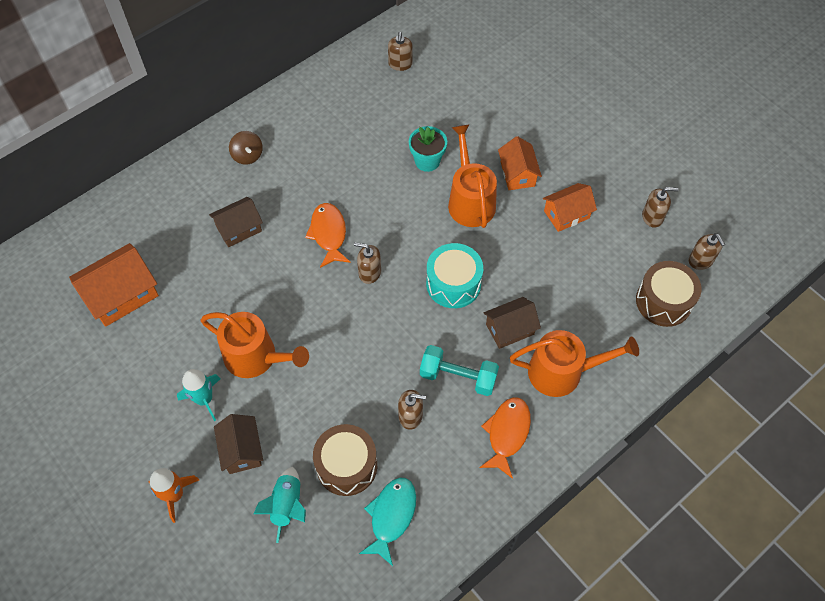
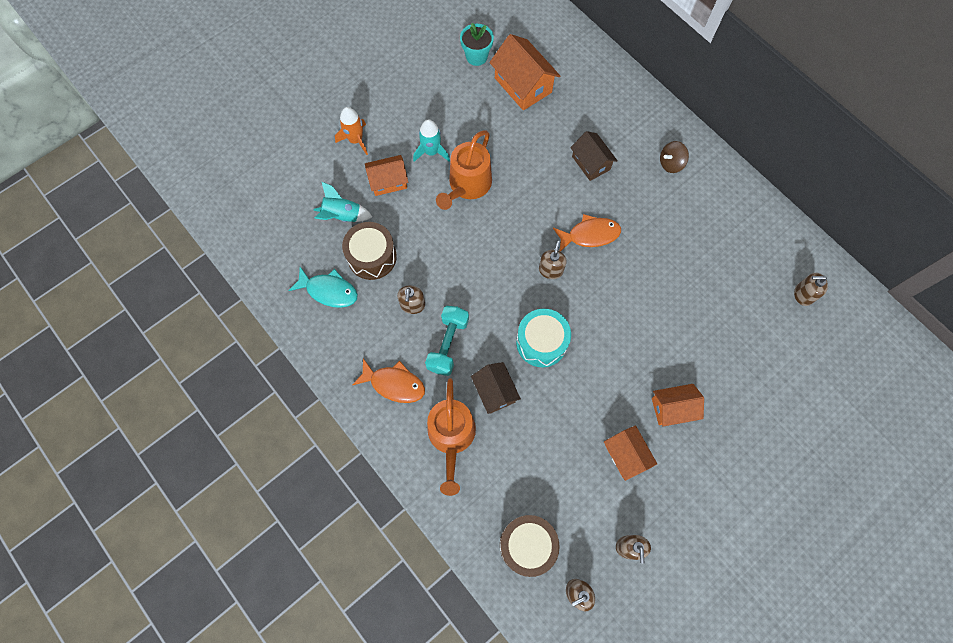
camera: 90 degrees right, 10 degrees up
(242, 450) = (388, 181): brown house -> orange house
(427, 161) = (680, 320): turquoise flower pot -> turquoise flower pot (476, 56)
(470, 201) = (635, 360): orange watering can -> none

